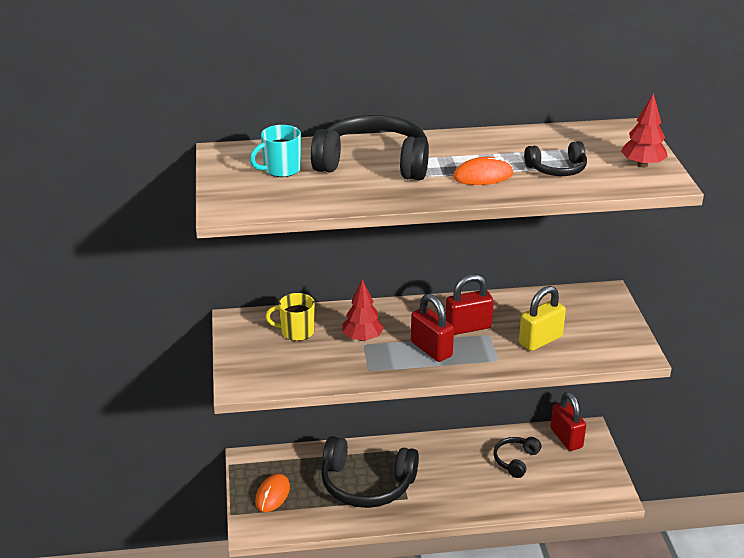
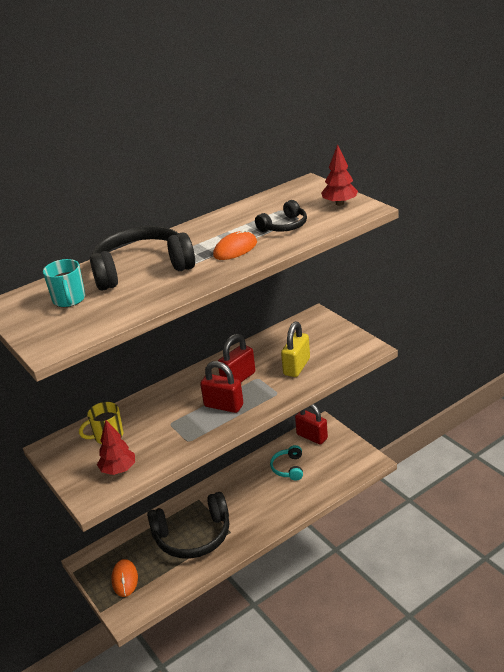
camera: 25 degrees left, 0 degrees up
(281, 169) = (69, 300): turquoise mug -> turquoise mug turned 45 degrees counterclockwise
(362, 338) = (164, 419): red tree -> red tree (118, 469)
(515, 460) = (288, 468): black headphones -> turquoise headphones

